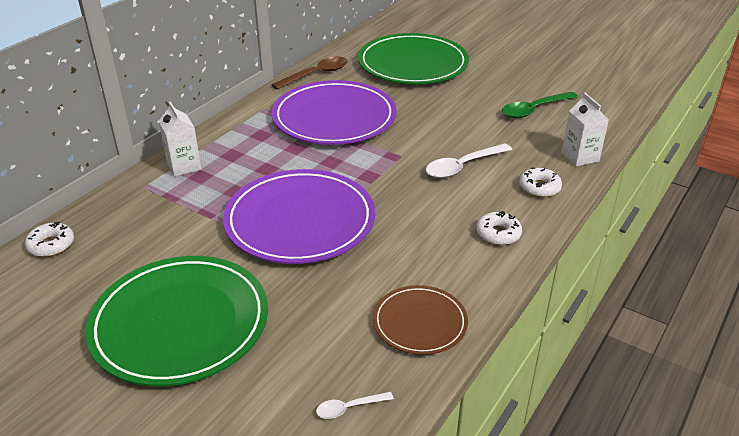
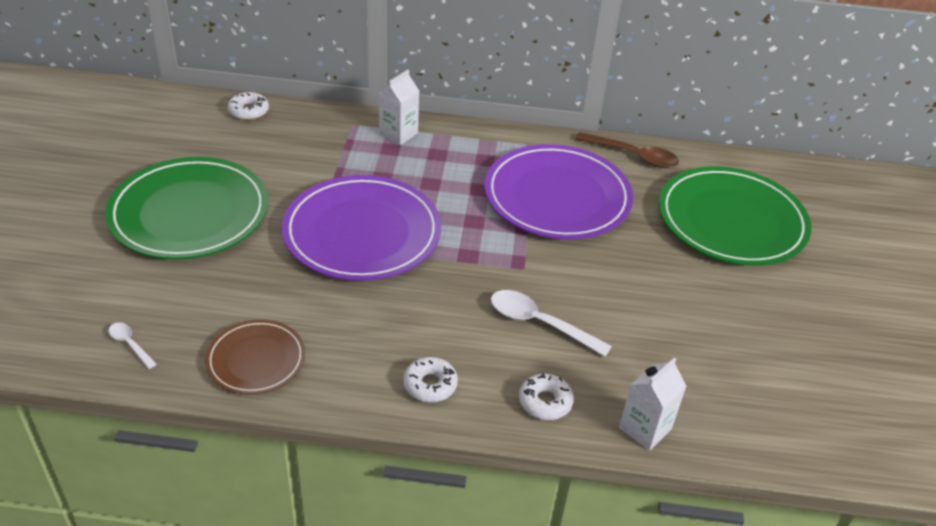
camera: 60 degrees right, 5 degrees up
(534, 110) = (723, 358): green spoon -> none

